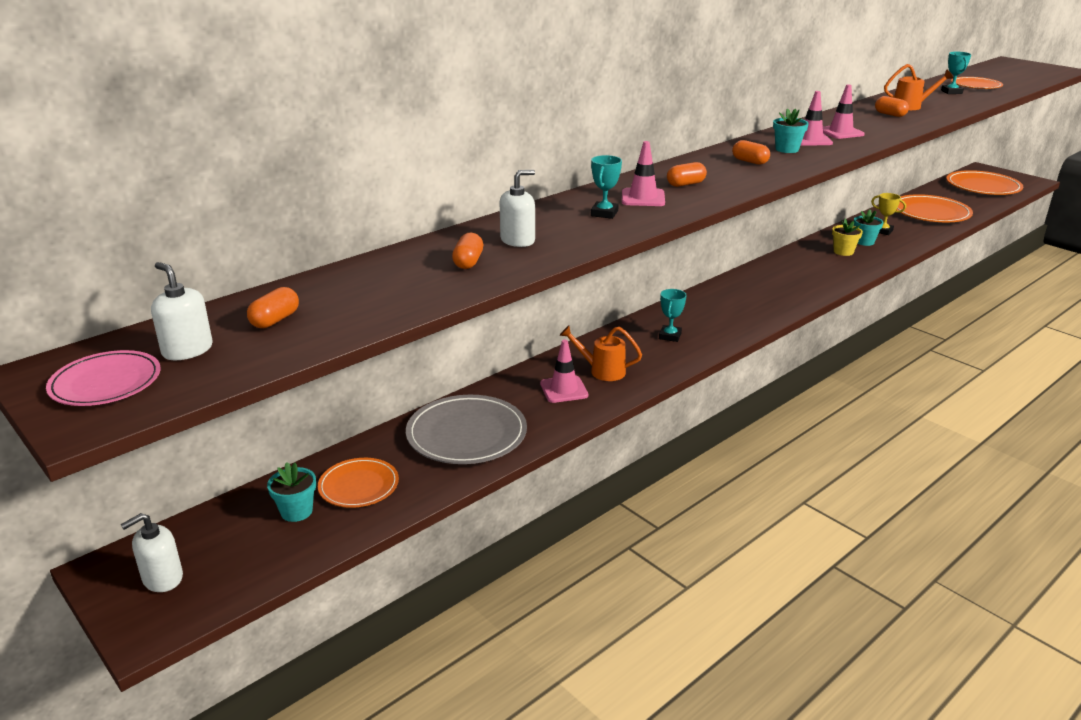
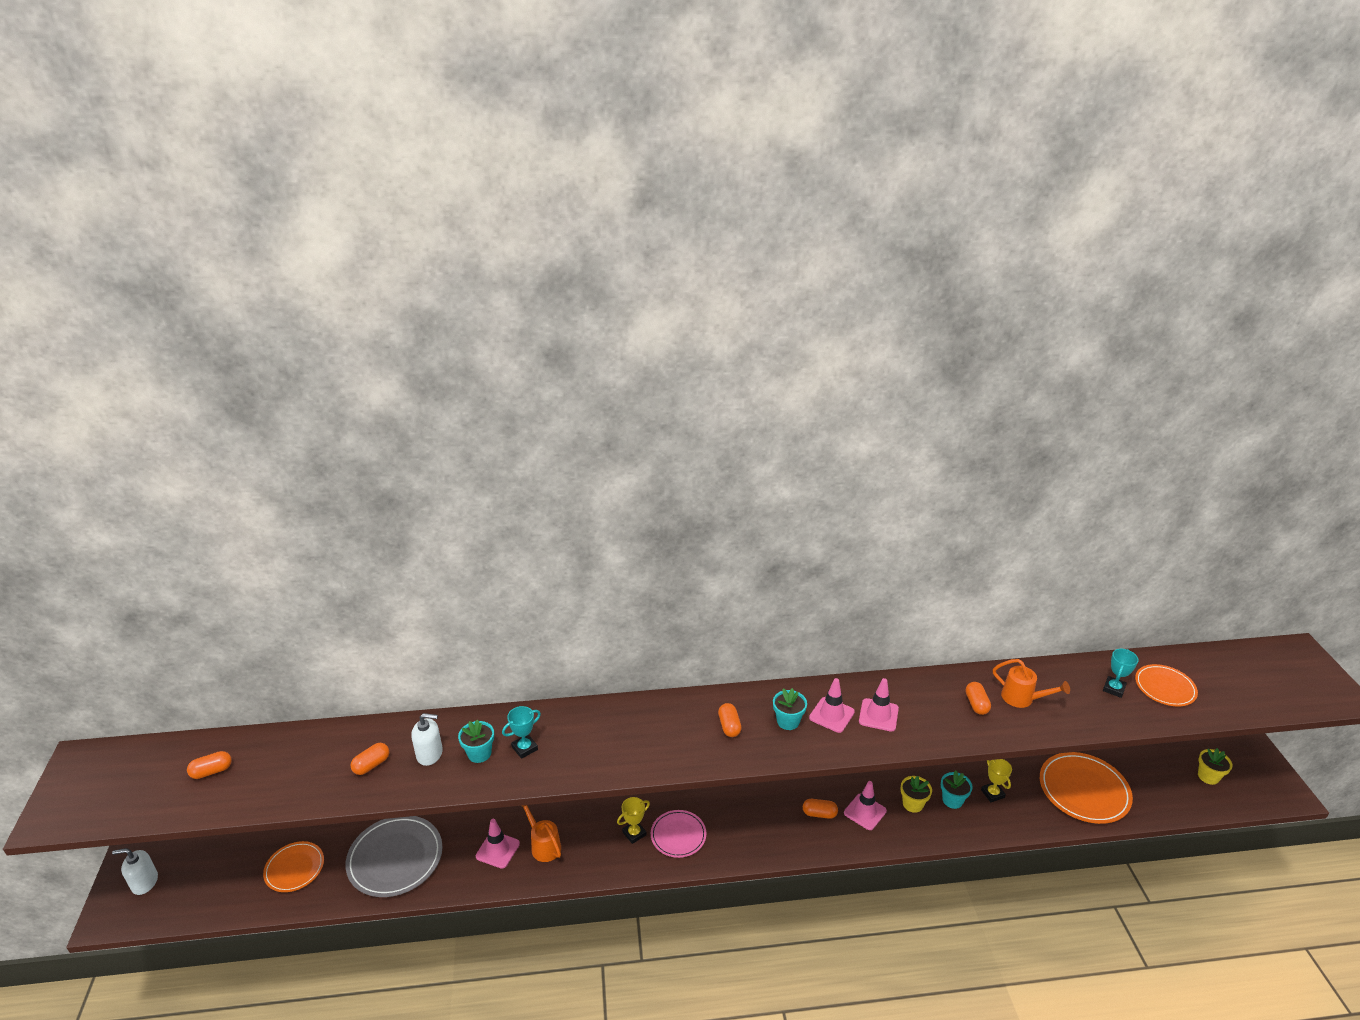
camera: 35 degrees right, 5 degrees up
(106, 383) = (88, 788): pink plate -> pink plate (678, 835)
(187, 350) = (147, 777): white soap dispenser -> none
(296, 511) = (246, 870): turquoise flower pot -> turquoise flower pot (479, 753)
(643, 198) = (577, 740): pink traffic cone -> pink traffic cone (865, 812)
(670, 336) = (634, 833): turquoise trophy -> yellow trophy
(685, 184) = (633, 736): orange capsule -> orange capsule (819, 814)
(983, 186) = (1208, 776): orange plate -> yellow flower pot

